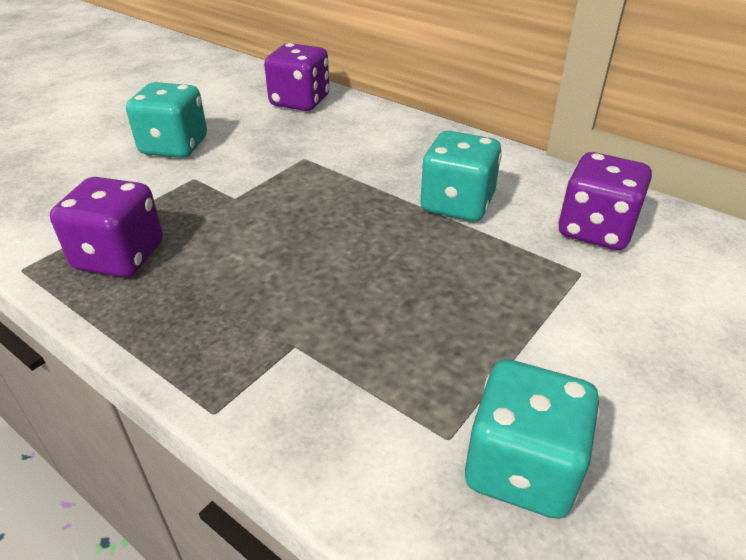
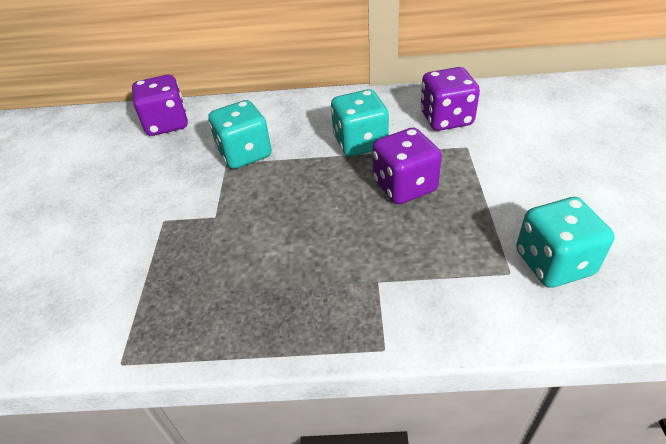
camera: 35 degrees left, 5 degrees up
(120, 257) = (188, 305): purple dice -> purple dice (404, 186)
(174, 146) = (113, 206): turquoise dice -> turquoise dice (245, 154)

